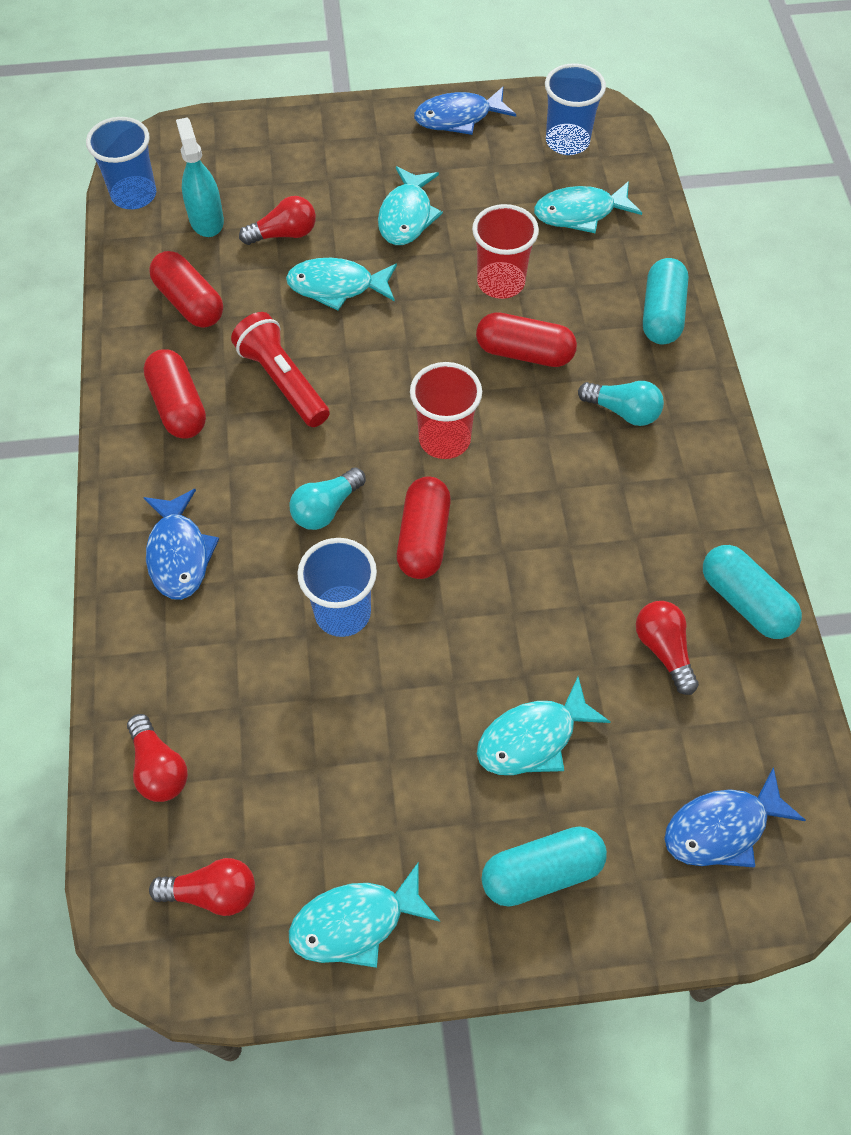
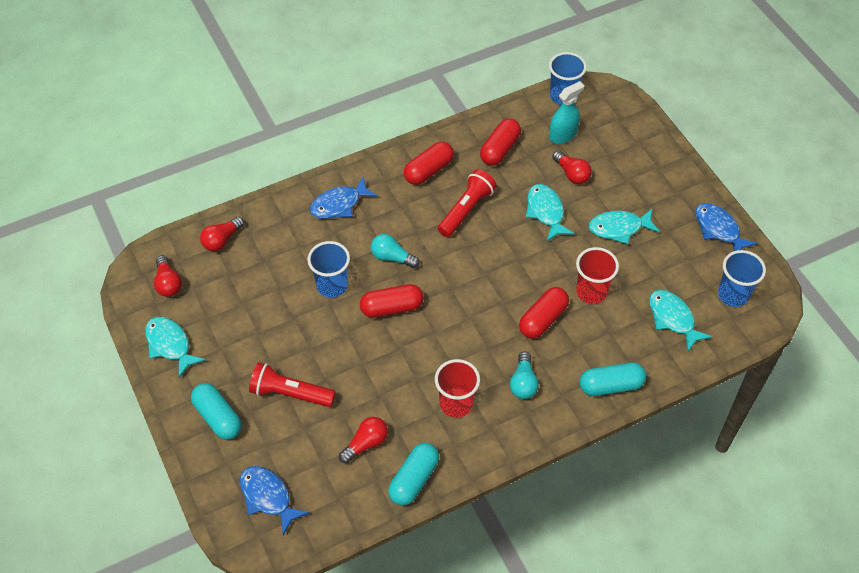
camera: 70 degrees right, 5 degrees down
(444, 439) = (461, 298): red cup -> red cup (456, 403)
(524, 353) = (543, 319): red capsule -> red capsule turned 45 degrees clockwise
(533, 738) = (290, 393): turquoise fish -> red flashlight

